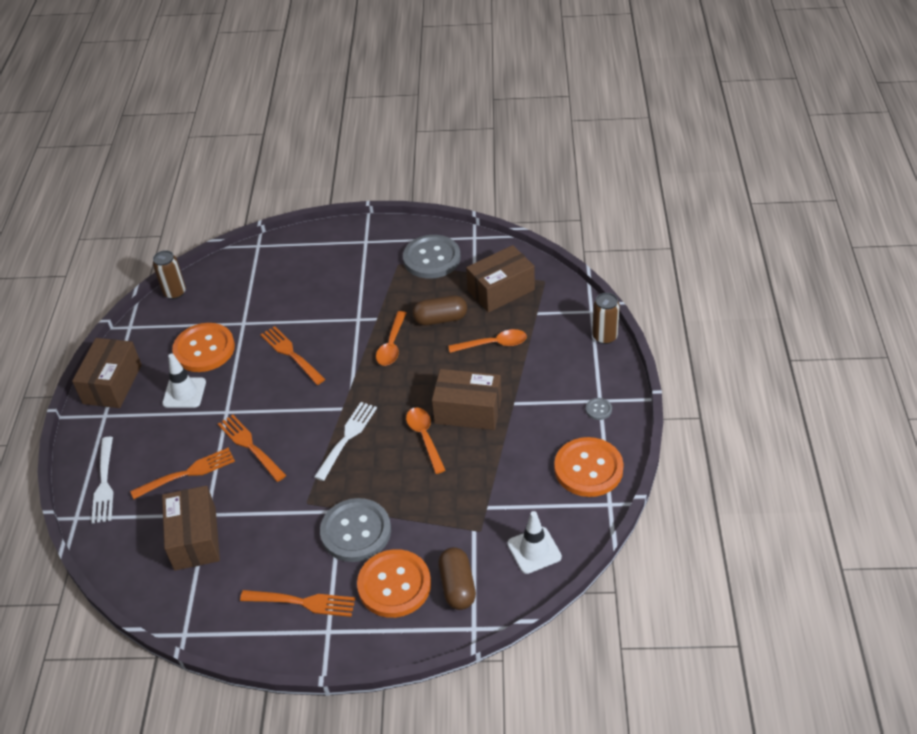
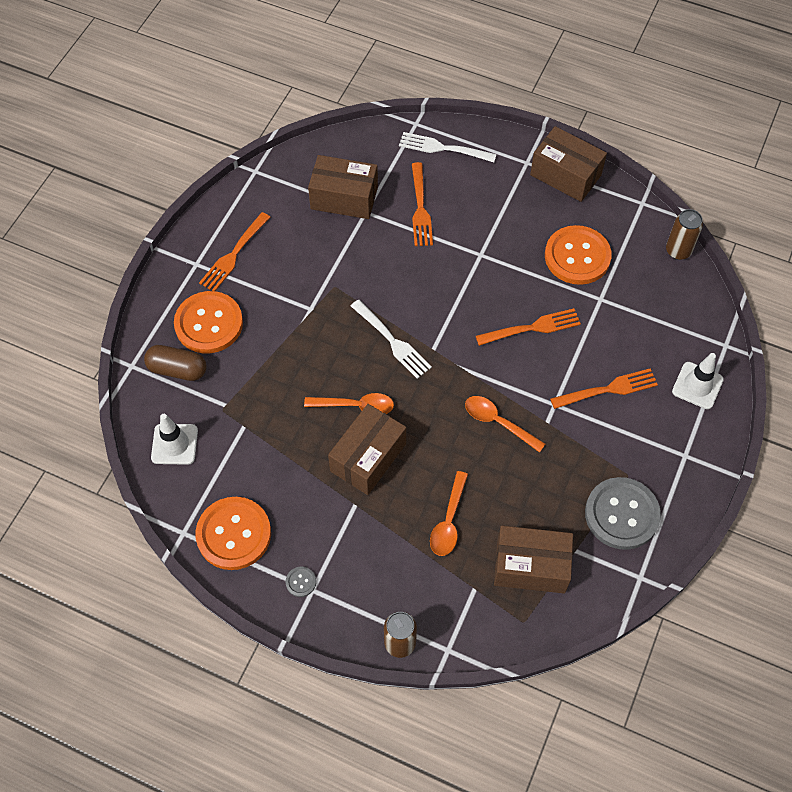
camera: 110 degrees right, 15 degrees up
(184, 393) = (523, 227): white traffic cone -> white traffic cone (697, 385)
(251, 446) = (425, 262): orange fork -> orange fork (607, 390)
(356, 531) = (280, 313): grey button -> none
(440, 319) = (514, 484): brown capsule -> none
(501, 290) = (530, 566): brown box -> brown box turned 75 degrees counterclockwise

